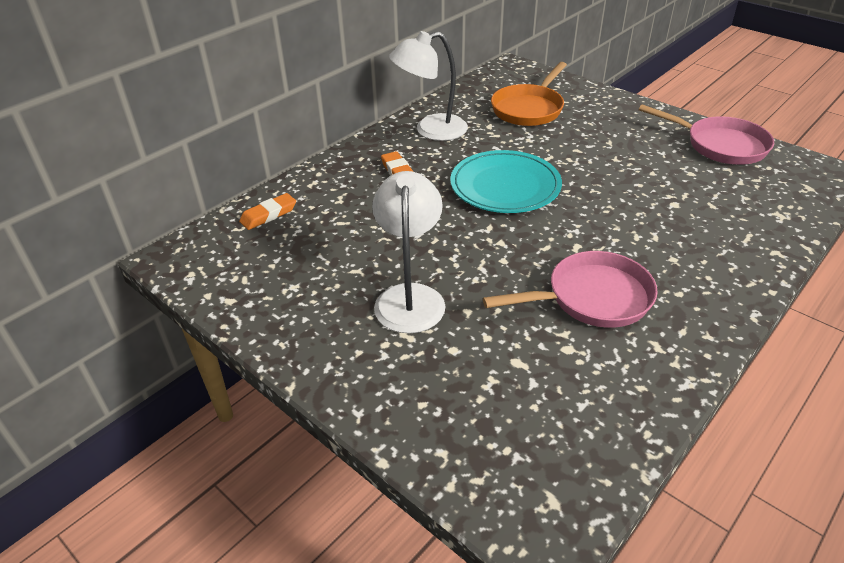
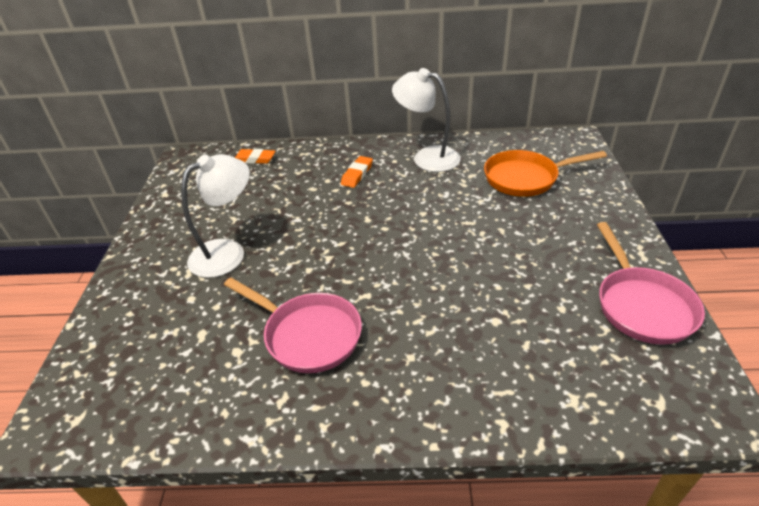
camera: 50 degrees right, 0 degrees up
(505, 186) = (400, 223): turquoise plate -> none

